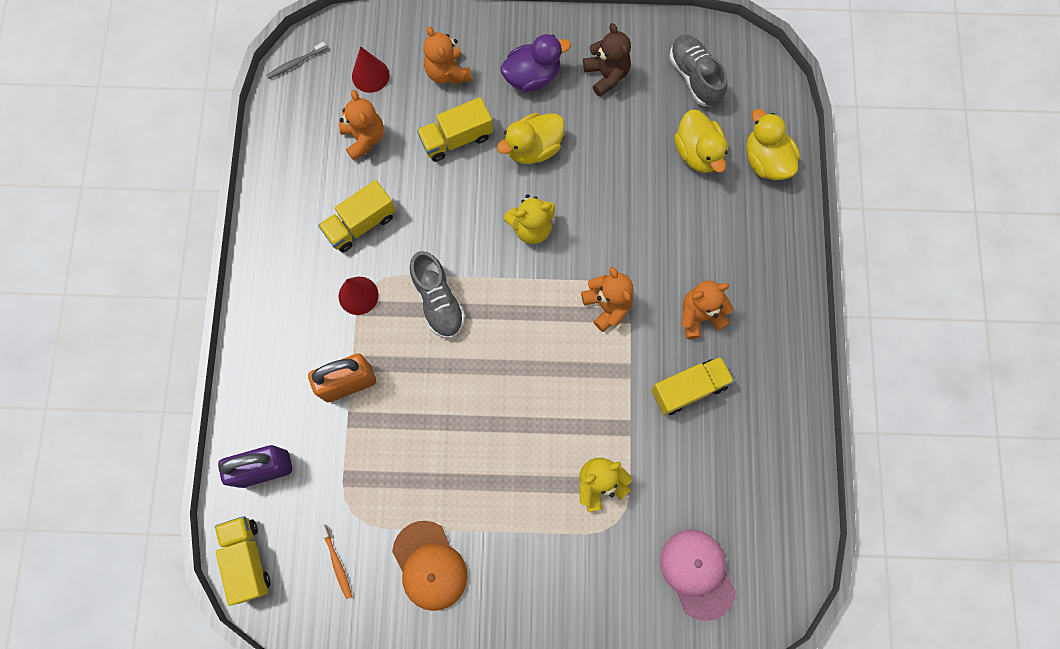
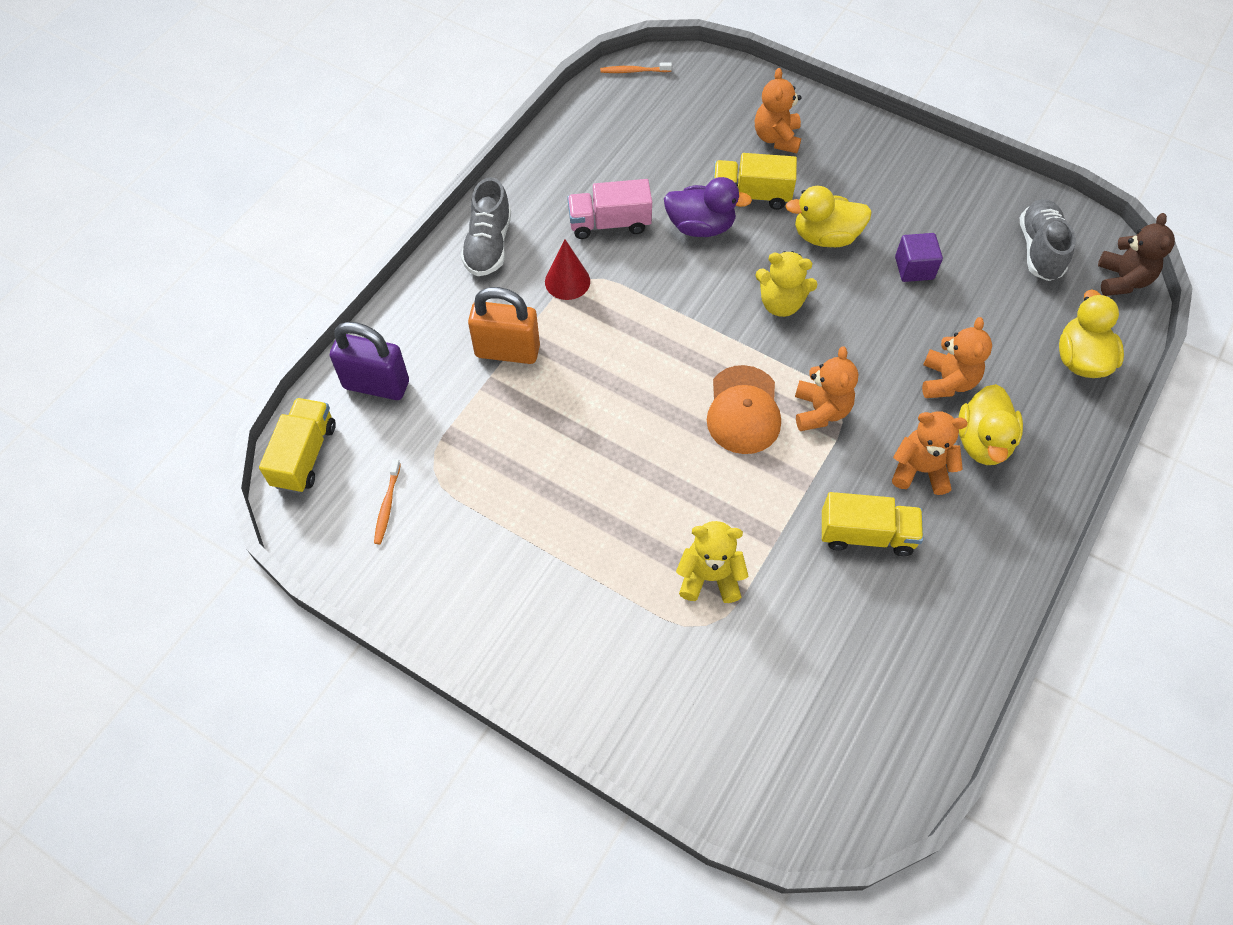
camera: 30 degrees right, 15 degrees down
(295, 63) = (634, 71): grey toothbrush -> orange toothbrush
(360, 224) = (609, 223): yellow truck -> pink truck
(364, 138) = (659, 156): orange teddy bear -> orange teddy bear (947, 381)
(370, 75) = (698, 109): red cone -> none
(429, 565) = (478, 558): orange cap -> orange cap (743, 410)
(438, 301) = (643, 323): grey shoe -> grey shoe (488, 245)
(532, 76) = (861, 177): purple duck -> purple duck (700, 226)
(606, 75) = (942, 208): brown teddy bear -> brown teddy bear (1122, 280)
(612, 142) = (914, 268): none -> purple cube
(697, 153) = (1004, 318): yellow duck -> yellow duck (982, 442)
(697, 573) = (767, 729): pink cap -> none

